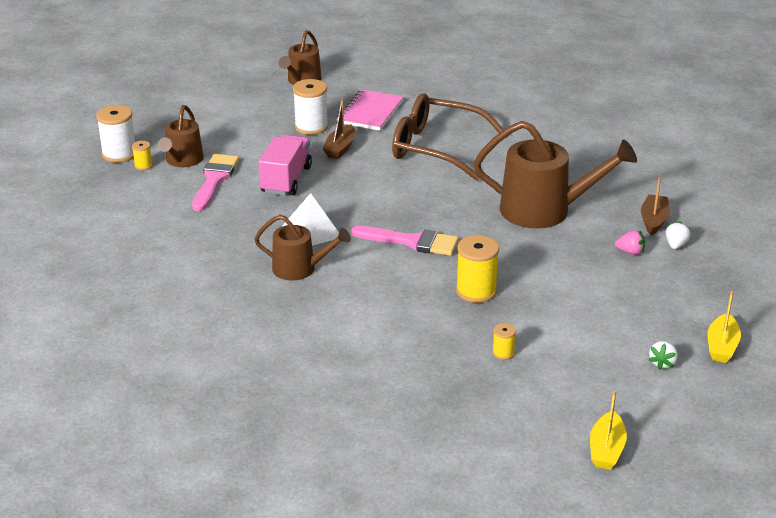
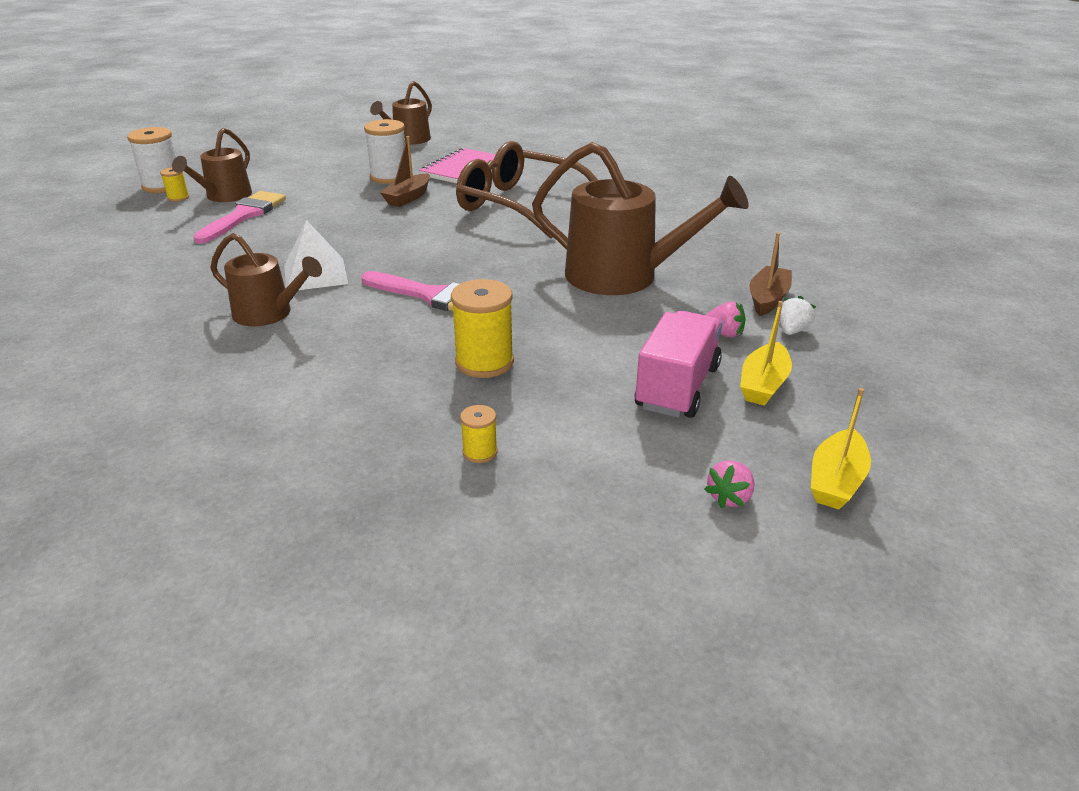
camera: 10 degrees right, 0 degrees up
(286, 180) = (324, 221): pink truck -> pink truck (677, 387)
(606, 449) = (581, 648): yellow boat -> yellow boat (763, 384)
(662, 363) = (729, 497): white strawberry -> pink strawberry

